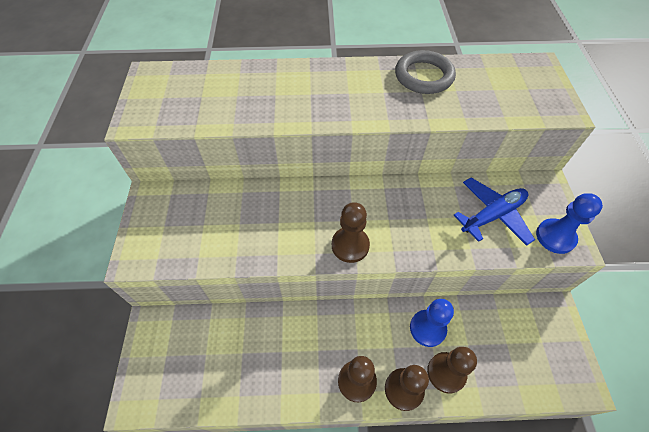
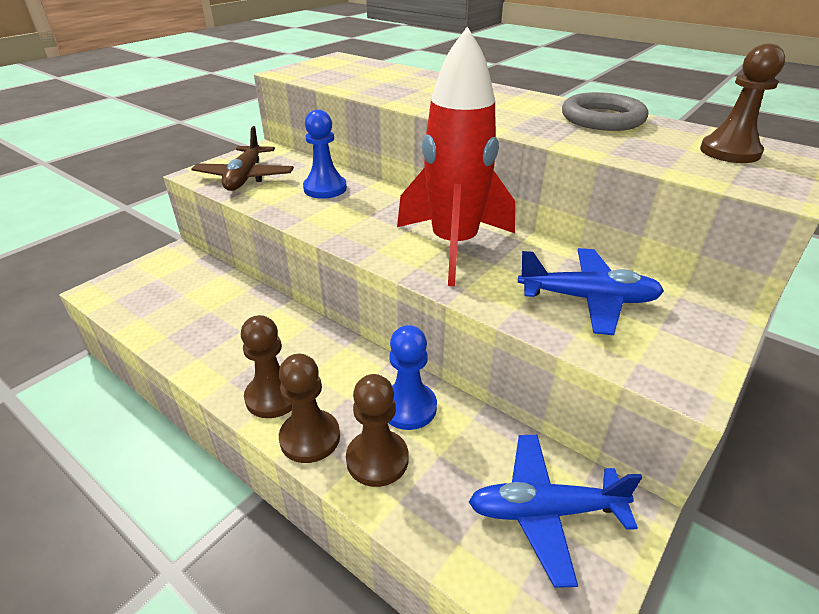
camera: 40 degrees right, 20 degrees down
(179, 239) = (245, 177): none -> brown plane
(350, 245) = (378, 243): brown pawn -> brown pawn (729, 152)
(392, 217) = (454, 246): none -> red rocket
(532, 337) = (545, 511): none -> blue plane
(555, 237) = (664, 360): blue pawn -> blue pawn (325, 188)

